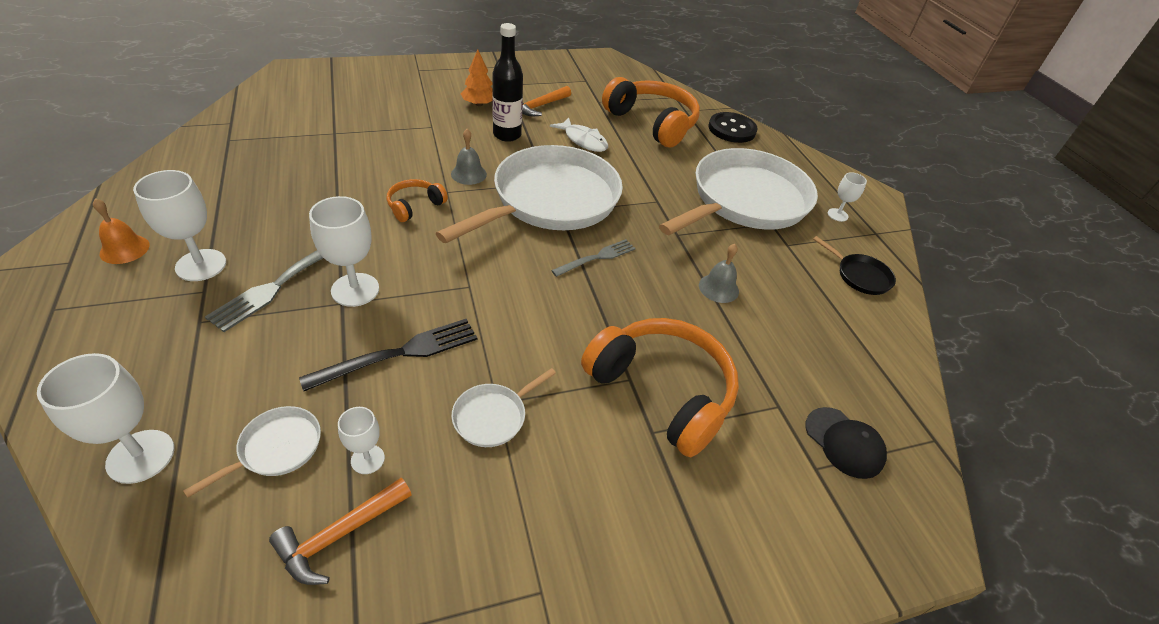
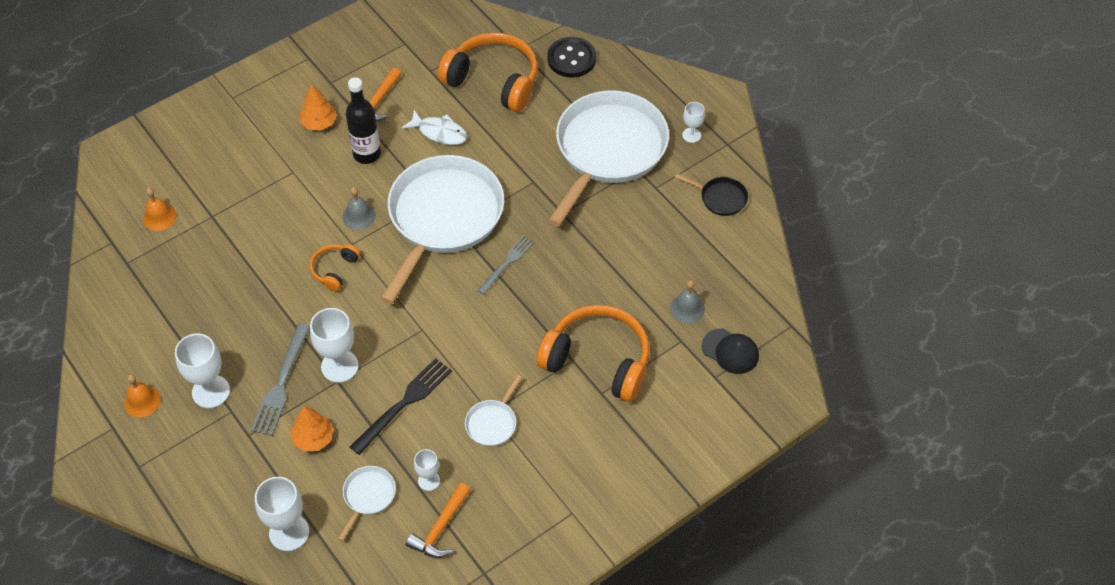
camera: 15 degrees left, 10 degrees up
(267, 353) = (313, 438): none -> orange tree
(288, 120) = (159, 217): none -> orange bell
(718, 288) = (612, 255): grey bell -> grey bell (687, 308)

